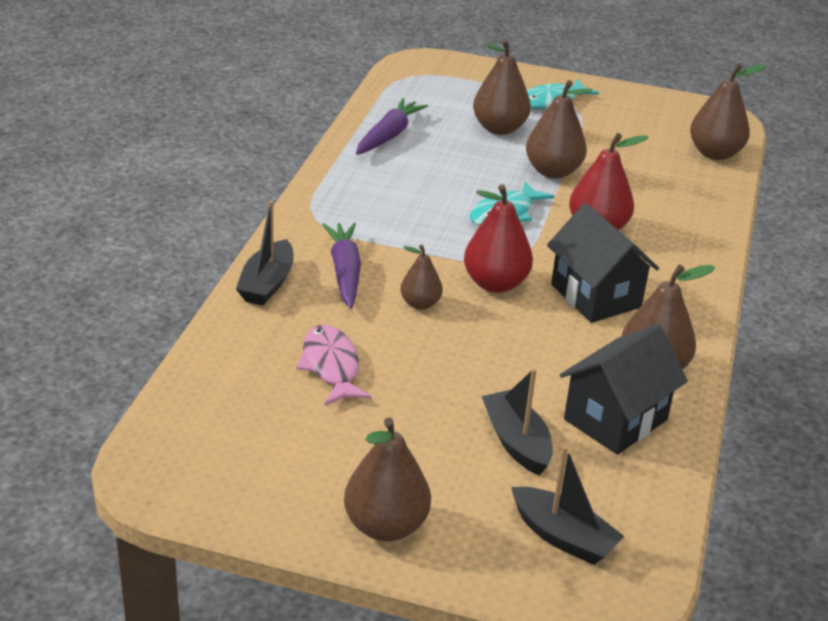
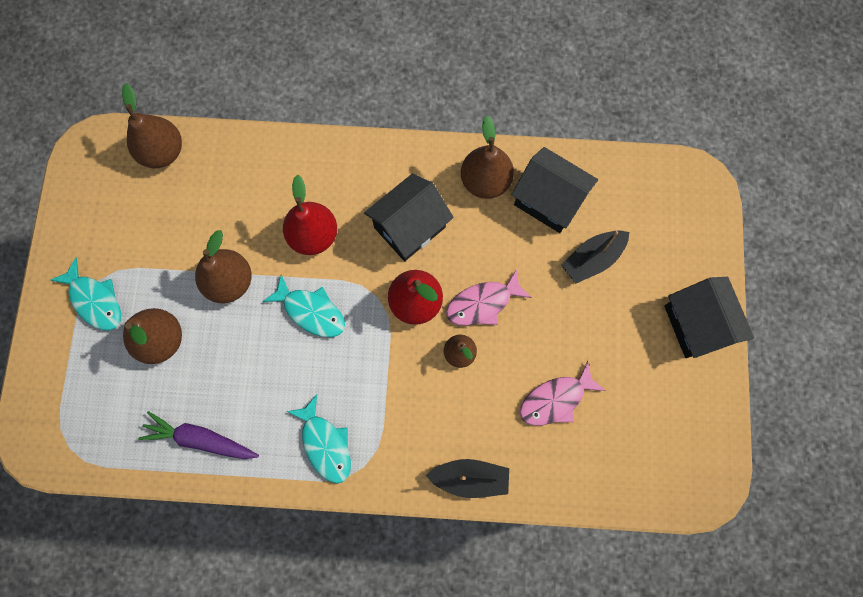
camera: 100 degrees left, 40 degrees up
(345, 272) = (435, 421): purple carrot -> none
(351, 200) = (325, 444): none -> turquoise fish
(385, 526) = (696, 324): brown pear -> black house
(479, 333) = (483, 303): none -> pink fish
(563, 537) = (668, 220): black boat -> none

